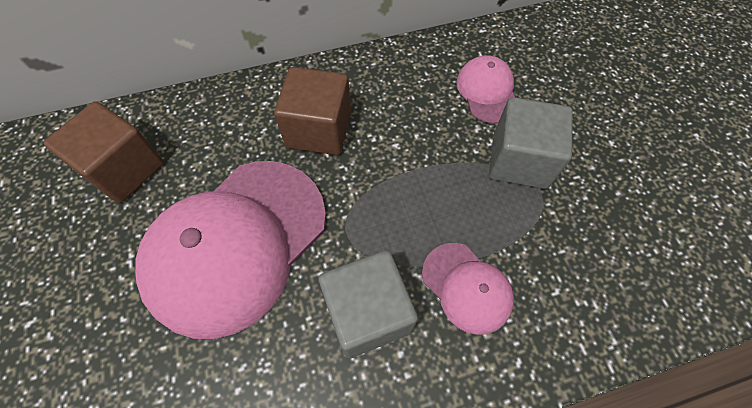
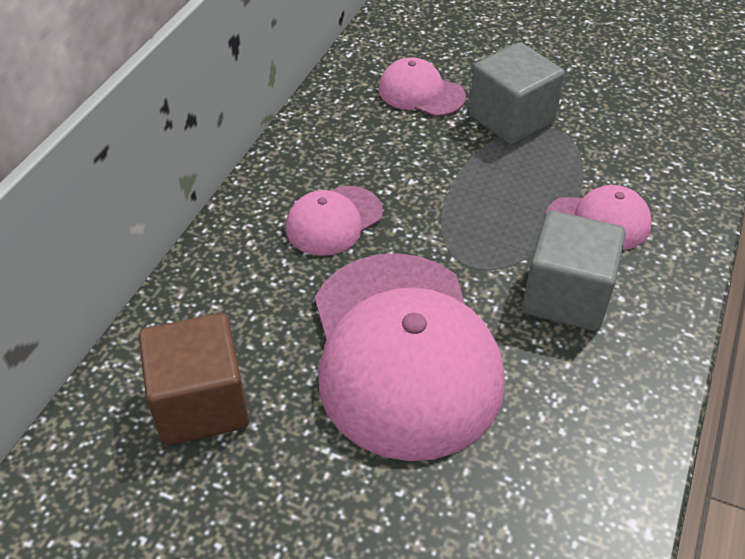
camera: 50 degrees left, 15 degrees down
(319, 130) = (334, 221): brown cube -> pink cap

